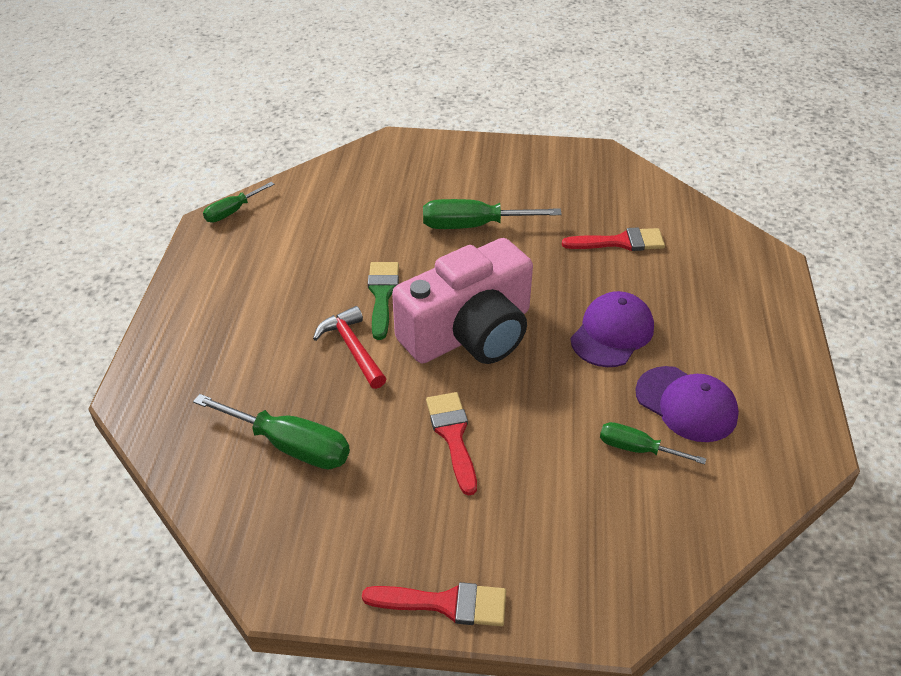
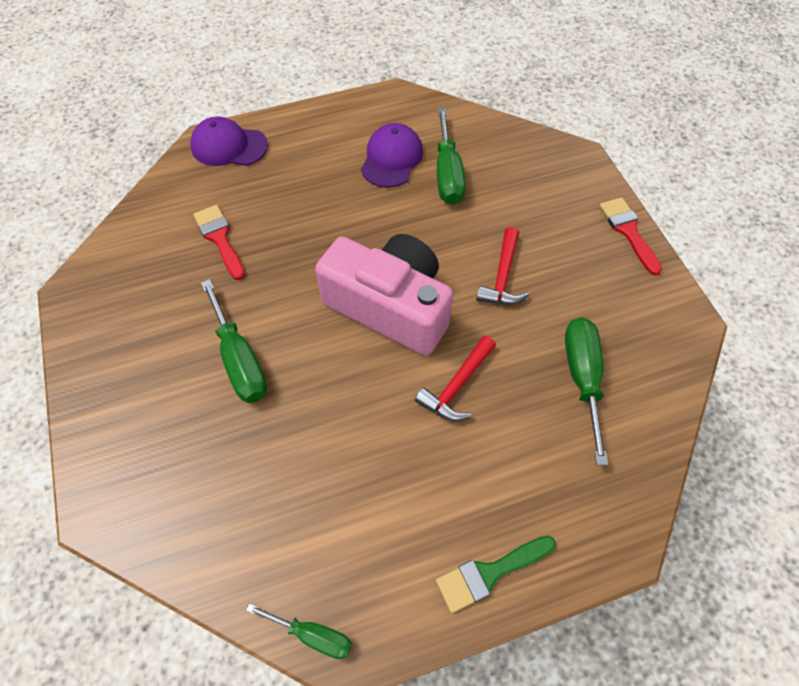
camera: 115 degrees left, 15 degrees up
(382, 294) = (377, 394): green brush -> green brush (489, 573)
(453, 436) = (503, 276): red brush -> red hammer
(612, 333) = (341, 214): purple cap -> purple cap (229, 146)
(637, 449) = (447, 174): green screwdriver -> green screwdriver, size x1.66

